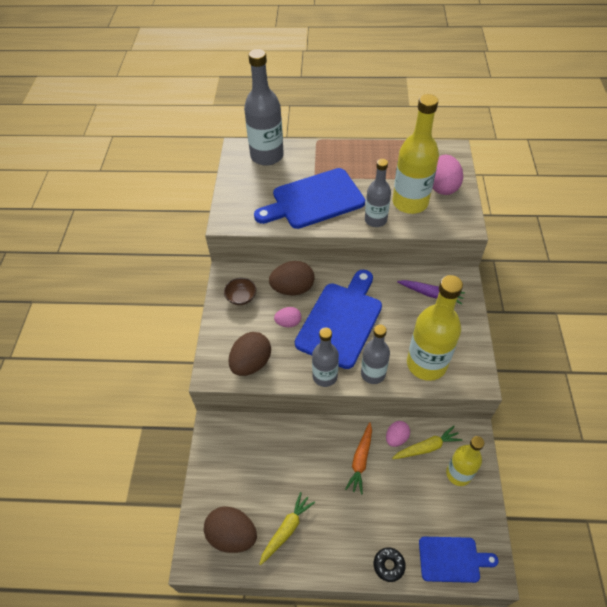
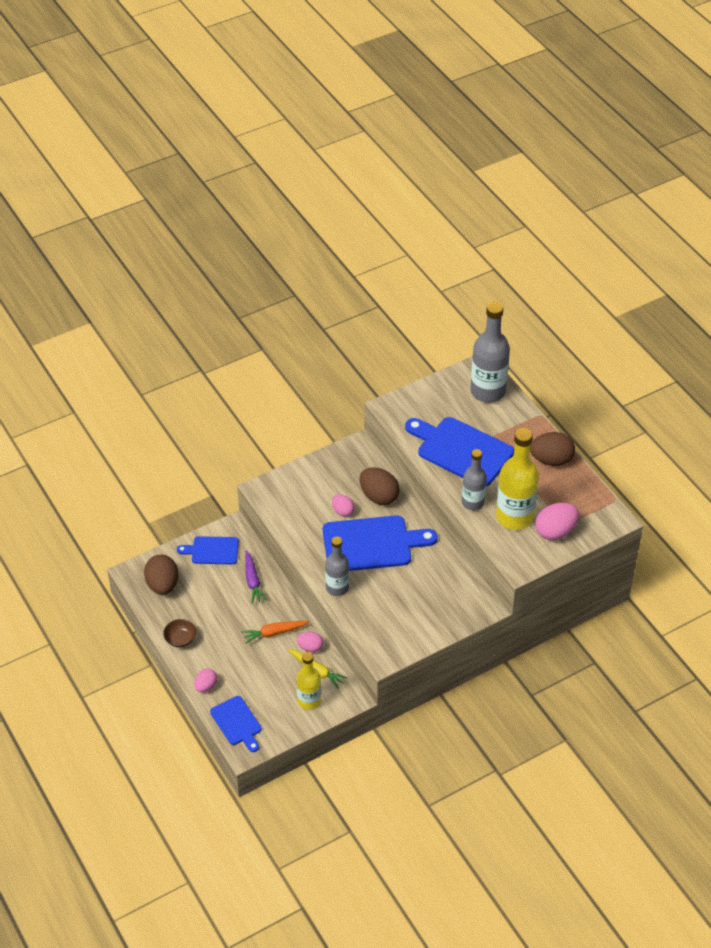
camera: 55 degrees right, 5 degrees down
(226, 461) = (212, 550): none -> blue cutting board
(241, 297) = (343, 468): brown bowl -> brown bowl (180, 639)
(251, 363) = (288, 508): brown egg -> brown egg (551, 460)
(286, 530) = (188, 614): yellow carrot -> none
(325, 376) = (311, 559): grey bottle -> none
(388, 565) = (206, 686): black donut -> pink egg
(426, 364) = (373, 618): yellow bottle -> none
(430, 294) = (449, 592): purple carrot -> purple carrot (253, 580)

